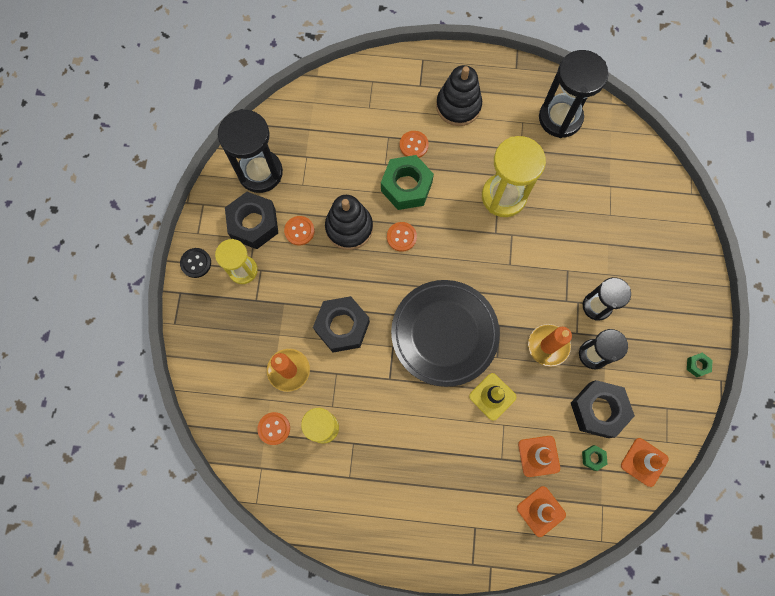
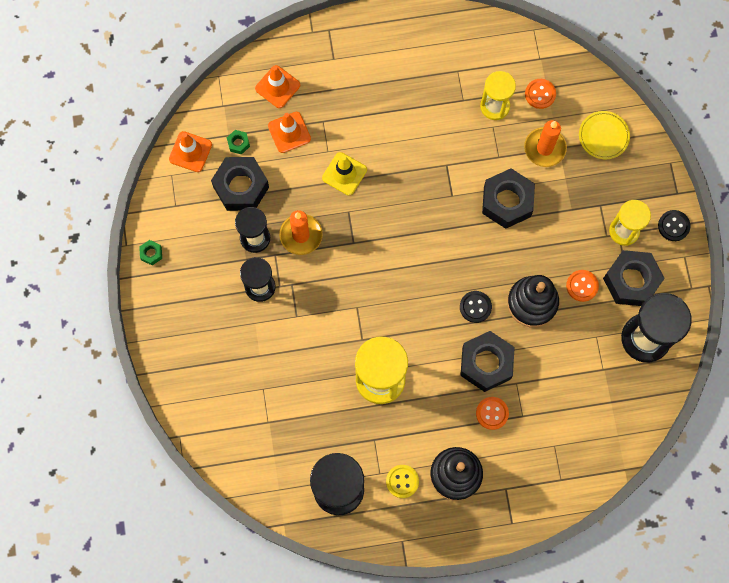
camera: 165 degrees right, 0 degrees up
(227, 367) = (603, 136): none -> yellow plate
(401, 237) = (475, 307): orange button -> black button
(406, 186) = (486, 363): green nut -> black nut
(444, 333) = (405, 220): black plate -> none
(505, 111) = (402, 481): none -> yellow button

